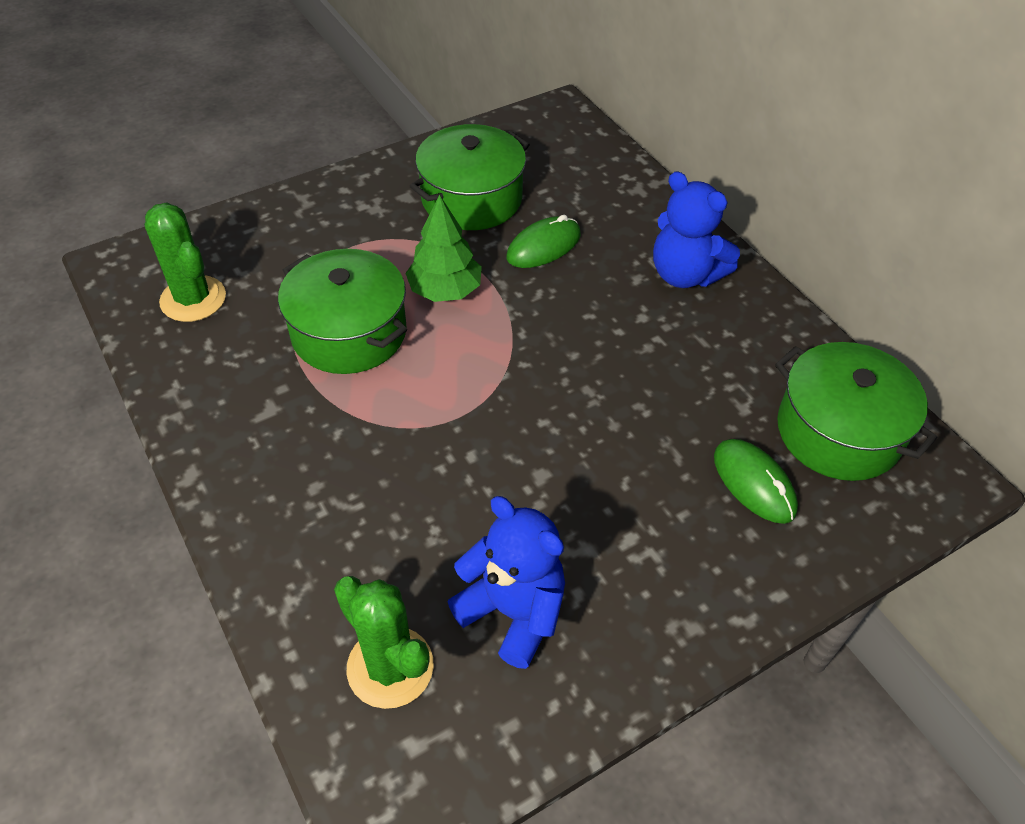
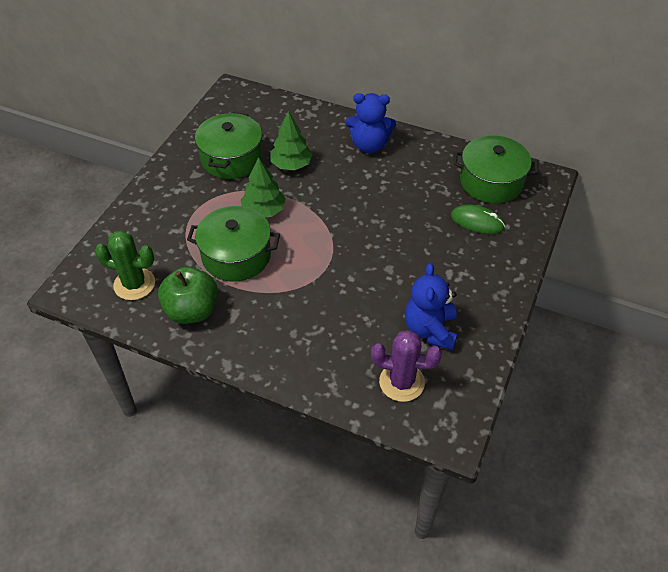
camera: 35 degrees left, 0 degrees up
(222, 374) = (192, 310): none -> green apple
(390, 667) = (401, 382): green cactus -> purple cactus
(513, 612) = (430, 330): blue teddy bear -> blue teddy bear turned 90 degrees counterclockwise
(543, 246) = (291, 165): green mouse -> green tree

